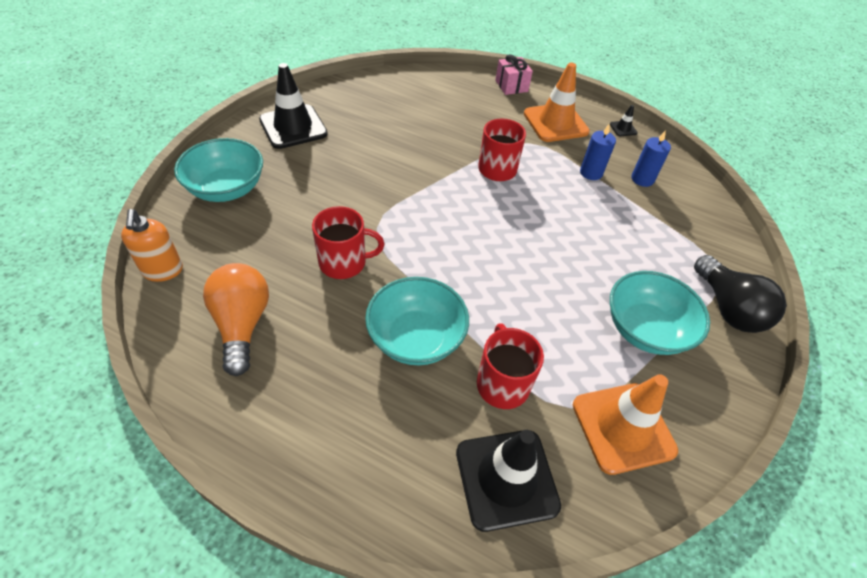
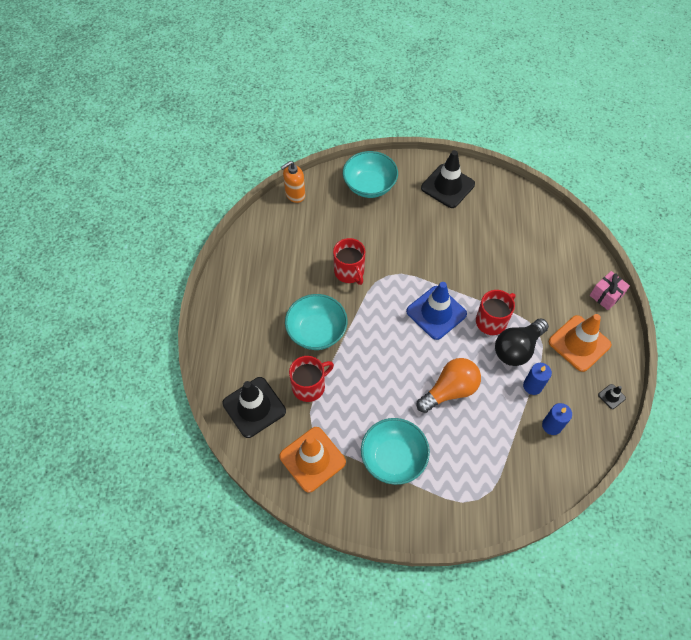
camera: 70 degrees right, 10 degrees up
(242, 325) = (281, 248): orange light bulb -> orange light bulb (450, 390)
(459, 206) = (436, 312): none -> blue traffic cone
(728, 308) = (444, 510): black light bulb -> black light bulb (517, 348)

